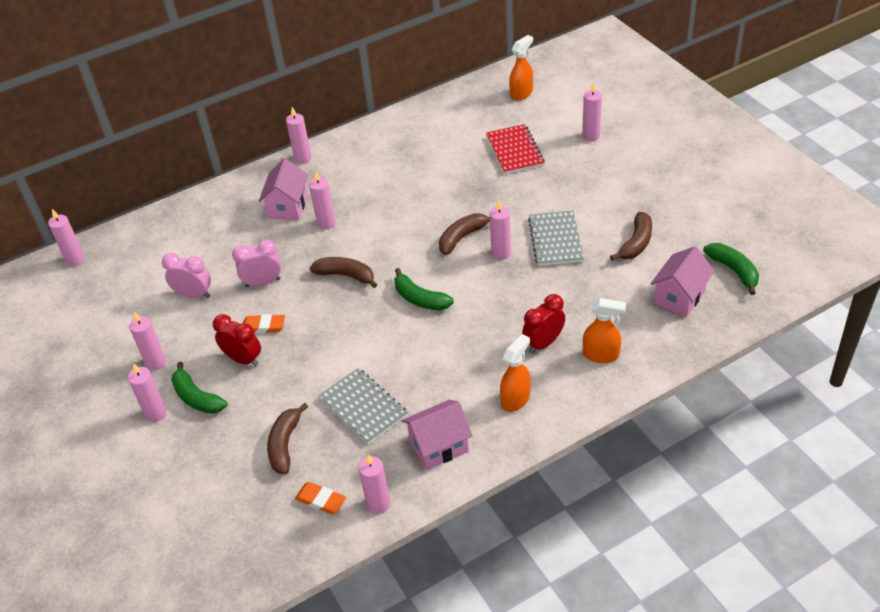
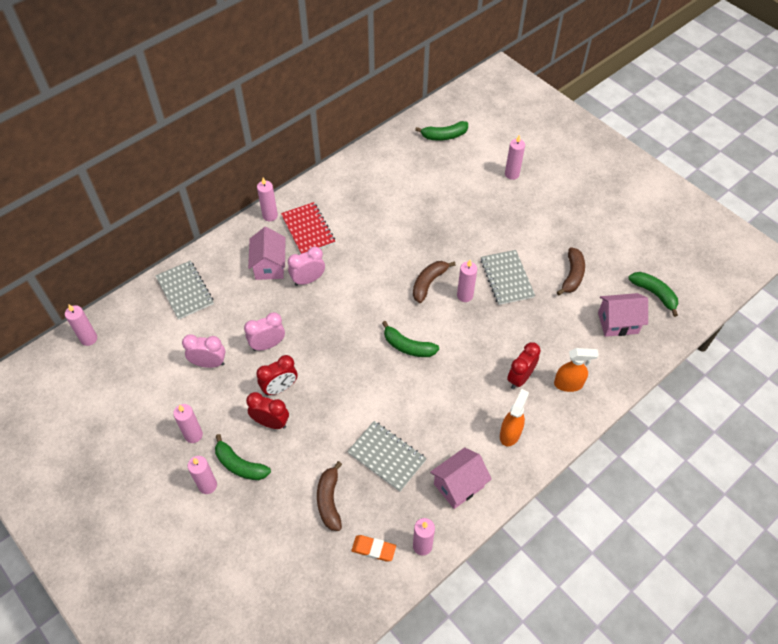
camera: 15 degrees left, 10 degrees up
(189, 223) = (185, 291): none -> grey notebook
(263, 326) = (280, 388): orange eraser -> red clock
(326, 223) = (308, 280): pink candle -> pink clock
(346, 275) = (339, 330): brown banana -> none
(515, 151) = (452, 194): red notebook -> red notebook (308, 230)
(521, 93) = (444, 136): orange spray bottle -> green banana
(679, 297) = (618, 323): pink house -> pink house turned 60 degrees clockwise

